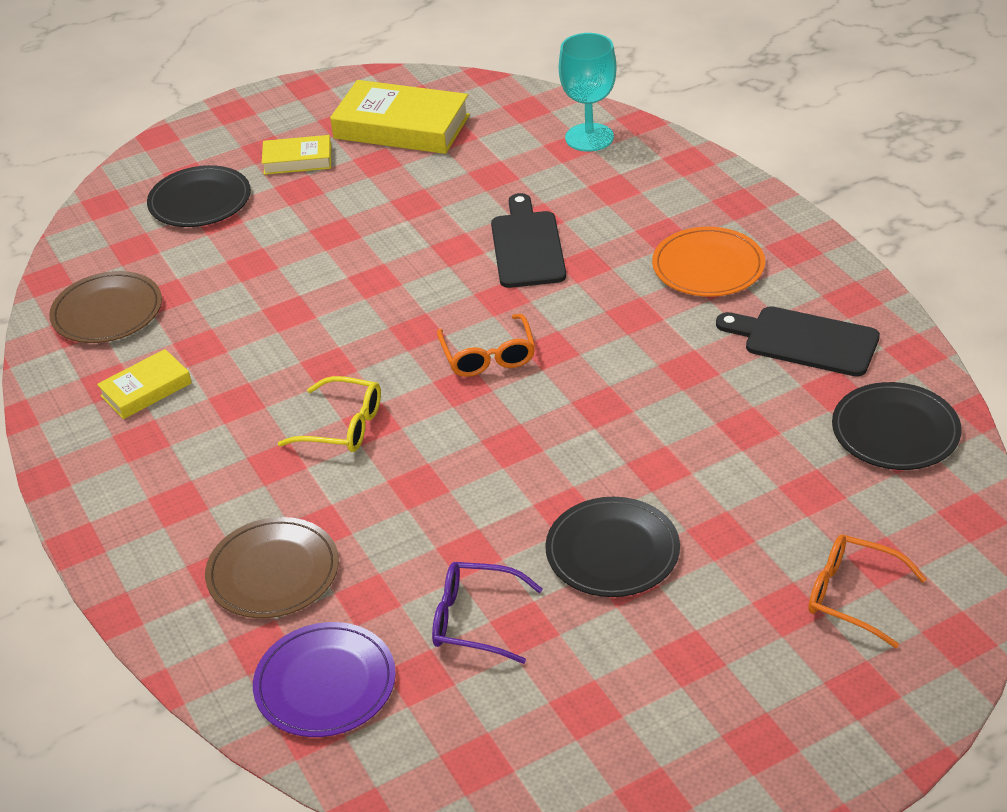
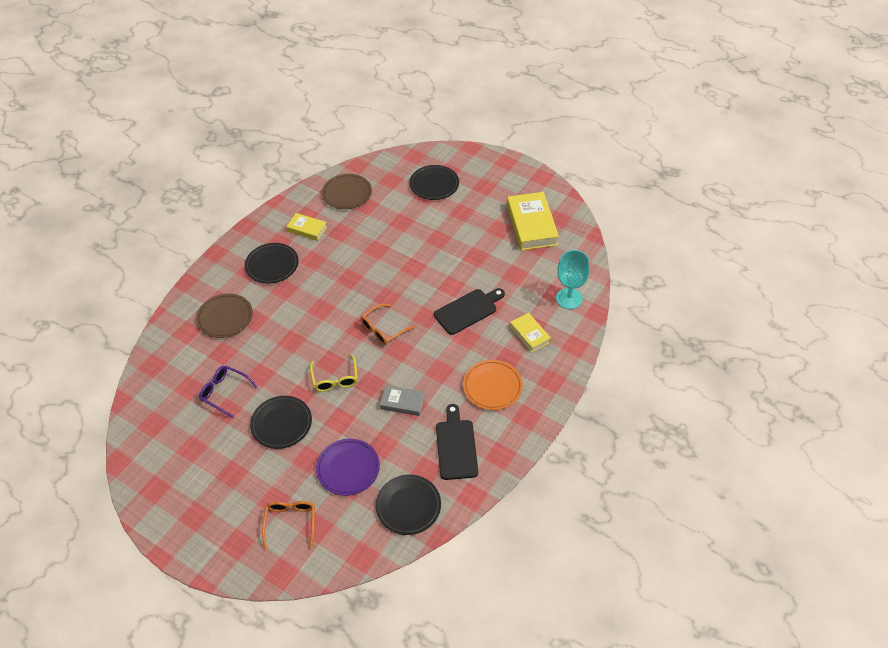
camera: 60 degrees right, 10 degrees up
(194, 464) = (272, 265): none -> black plate
(297, 160) = (483, 201): yellow book -> yellow book (530, 334)
(325, 683) = (175, 360): purple plate -> purple plate (348, 468)
(343, 426) = (315, 300): yellow glasses -> yellow glasses (335, 379)
(474, 620) = (224, 392): purple glasses -> purple glasses turned 45 degrees counterclockwise
(672, 377) = (402, 402): none -> grey book

